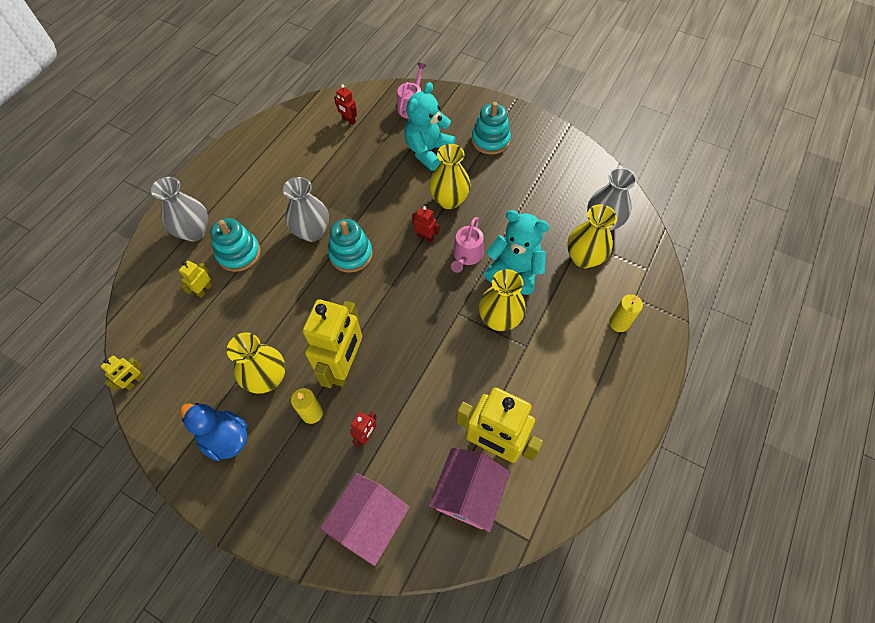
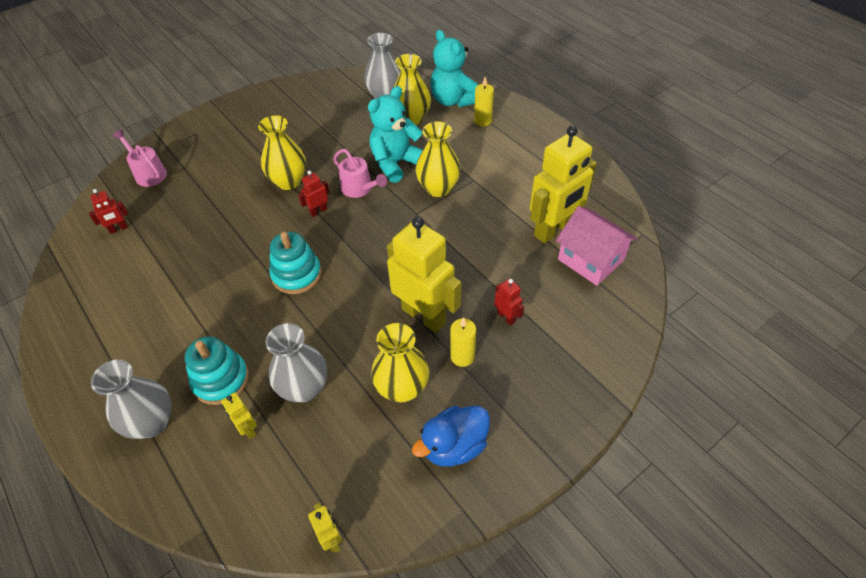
camera: 65 degrees left, 10 degrees down
(312, 232) = (243, 301): grey vase -> grey vase (304, 388)
(369, 522) = (591, 339): pink house -> none
(428, 151) = (217, 178): turquoise teddy bear -> turquoise teddy bear (453, 100)
(490, 140) = (243, 132): turquoise stacking toy -> none

